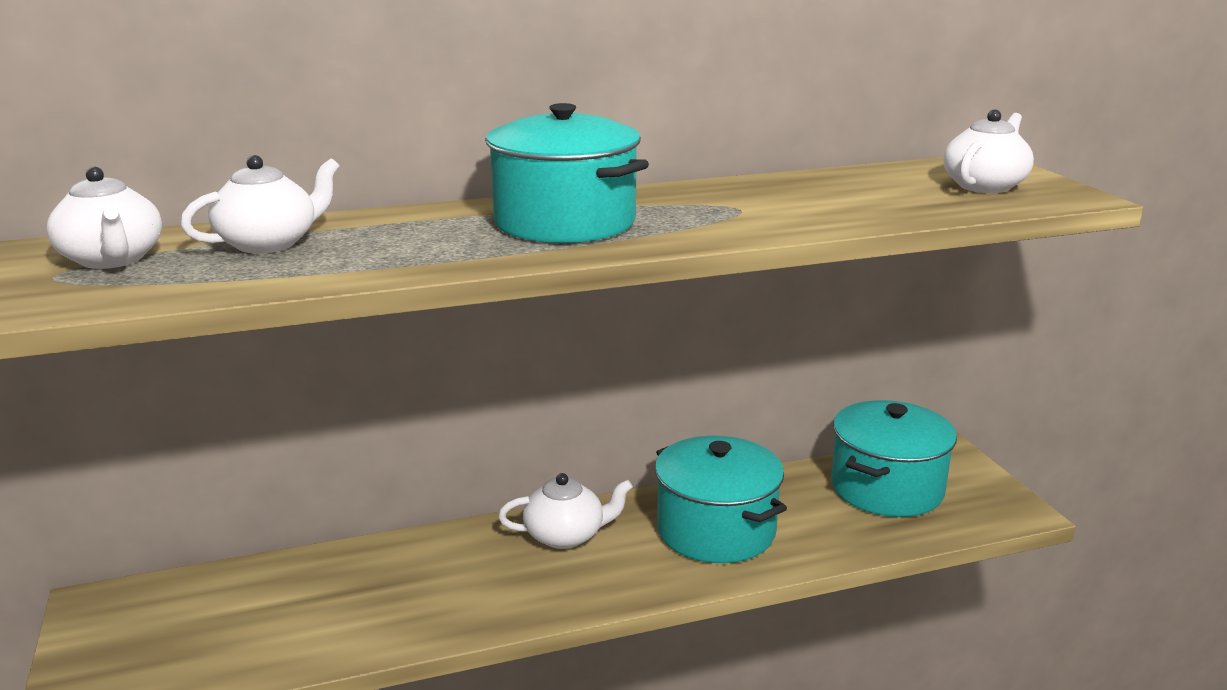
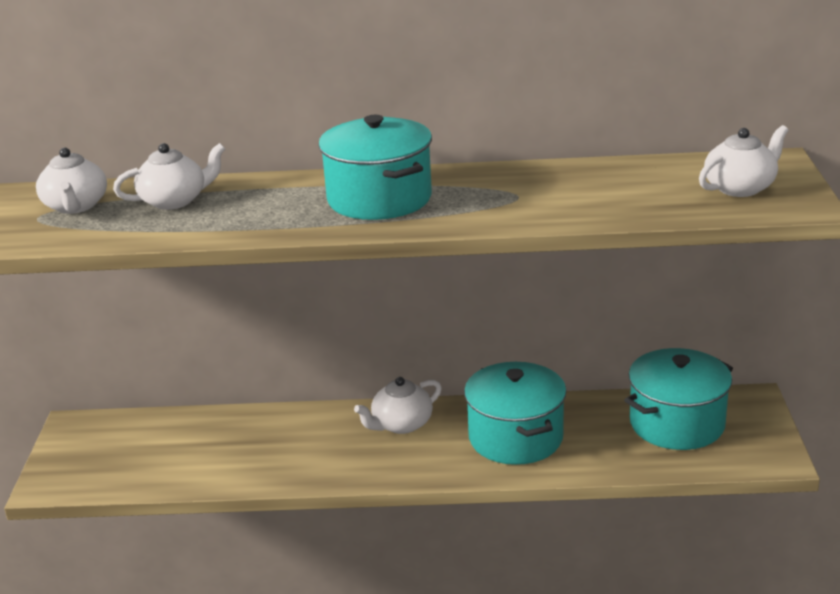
camera: 20 degrees right, 5 degrees up
(566, 535) = (401, 424): white teapot -> white teapot turned 135 degrees clockwise

